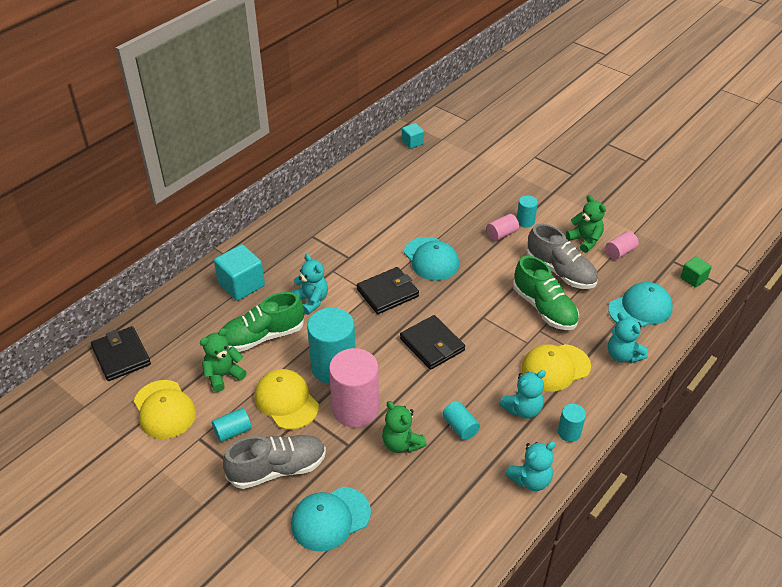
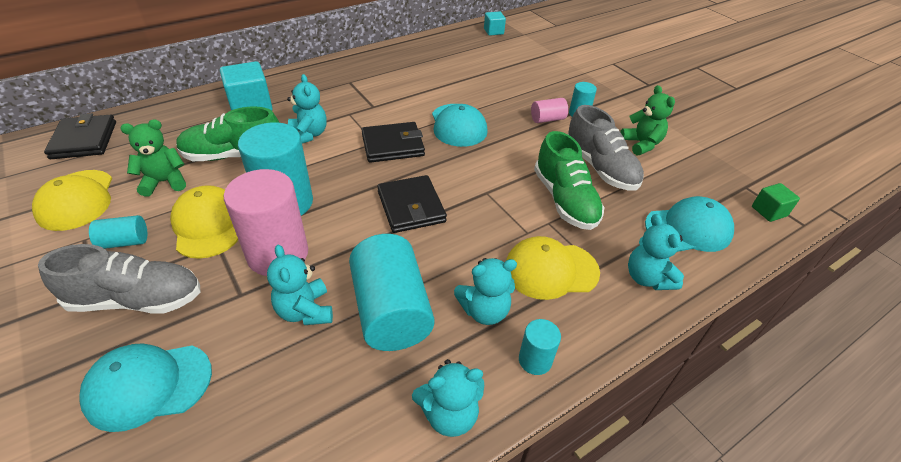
camera: 15 degrees right, 0 degrees up
(401, 443) = (305, 311): green teddy bear -> turquoise teddy bear
(460, 427) = (391, 311): turquoise cylinder -> turquoise cylinder, size x2.07
(620, 252) = (680, 164): pink cylinder -> none

